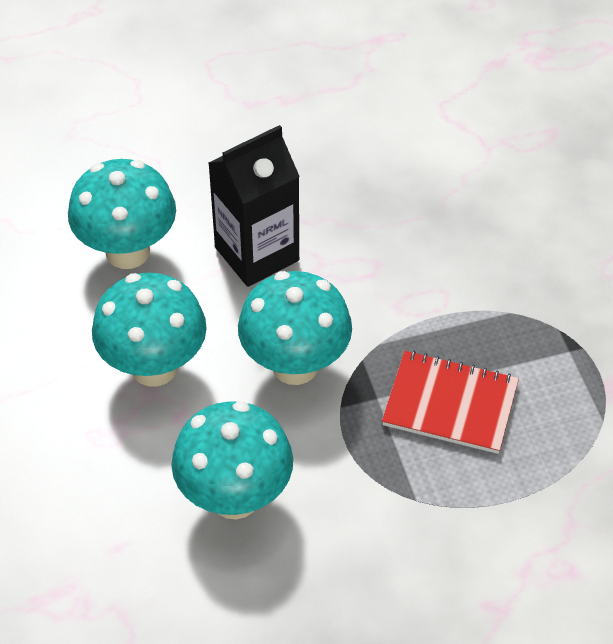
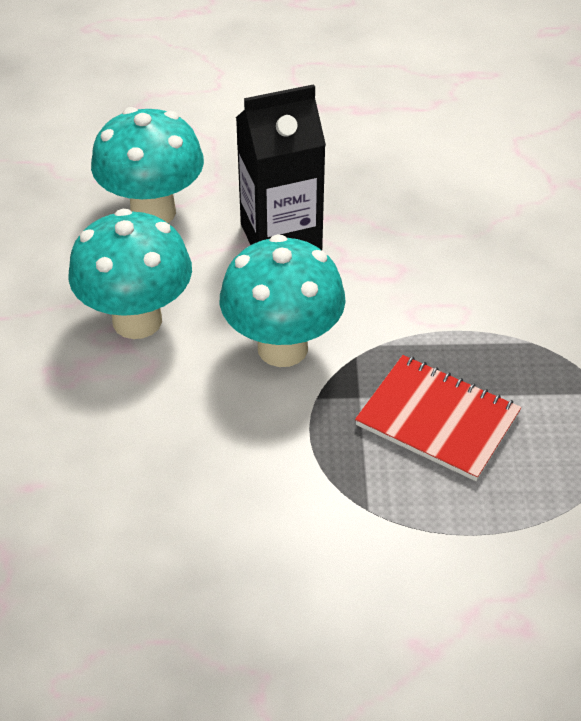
camera: 15 degrees right, 5 degrees down
(235, 497) = (171, 463): turquoise mushroom -> none

